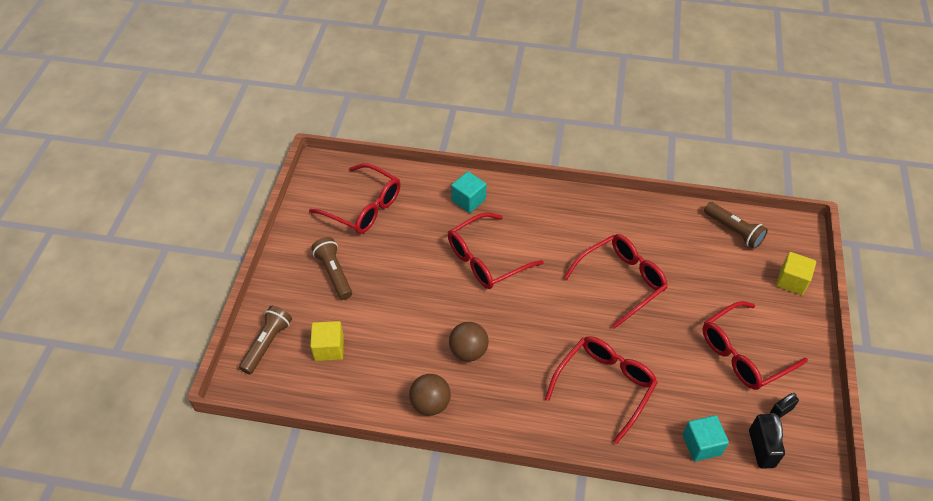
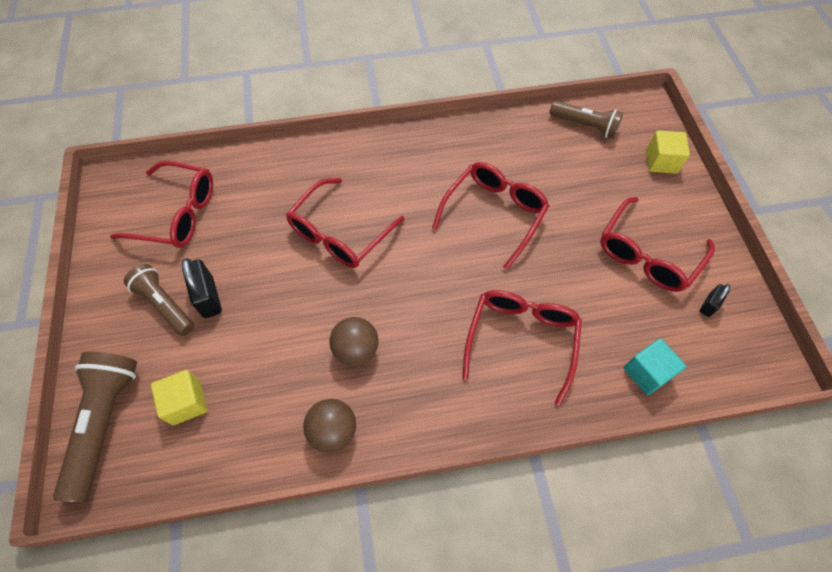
camera: 20 degrees left, 10 degrees up
(267, 344) = (105, 423): brown flashlight -> brown flashlight, size x1.52
(468, 200) = (297, 171): turquoise cube -> none
(761, 448) = (707, 355): black padlock -> black padlock (208, 297)

